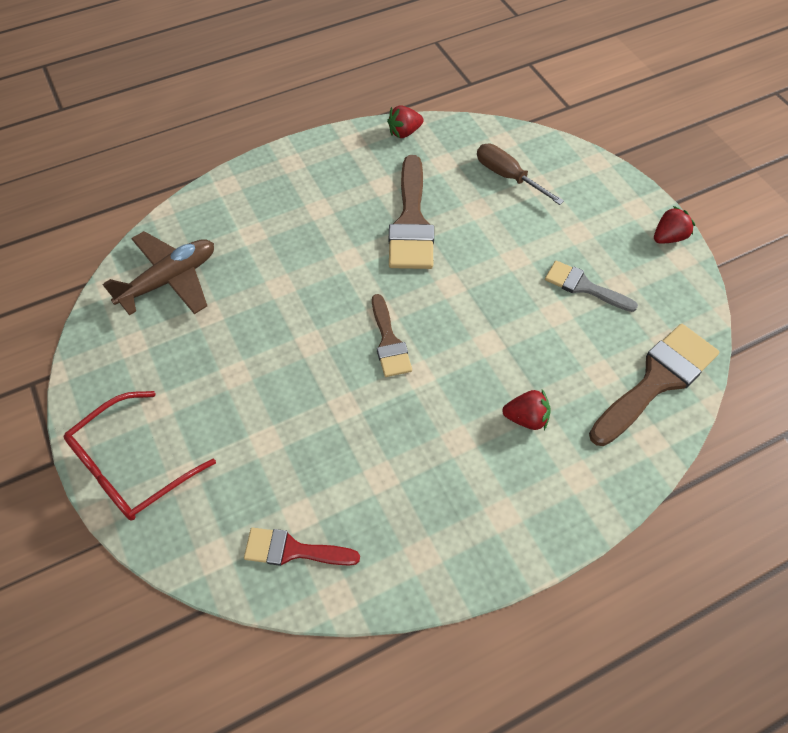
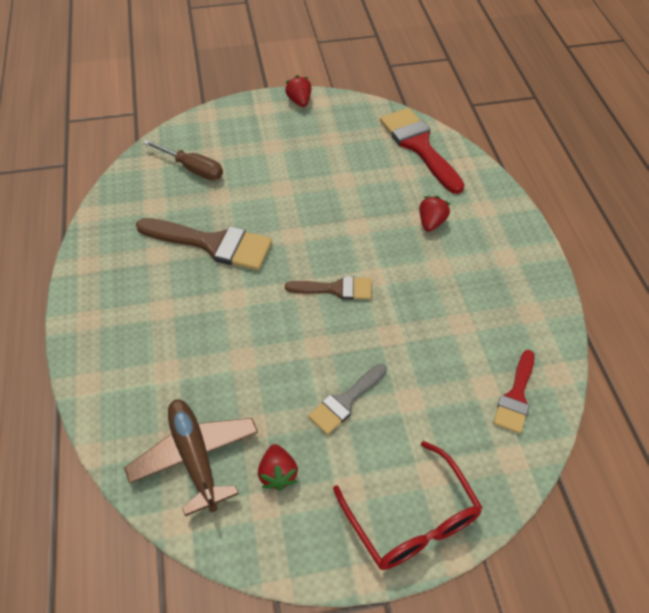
camera: 75 degrees left, 5 degrees down
(404, 132) = (101, 223): red strawberry -> red strawberry (278, 474)
(507, 176) = (193, 169): brown screwdriver -> brown screwdriver turned 120 degrees counterclockwise
(583, 286) = (326, 158): grey brush -> grey brush (345, 401)
(657, 380) = (418, 146): brown brush -> red brush

